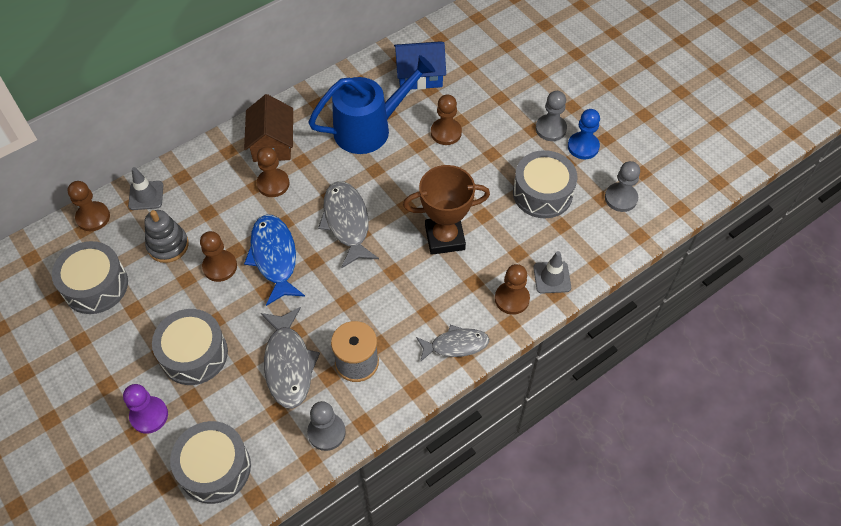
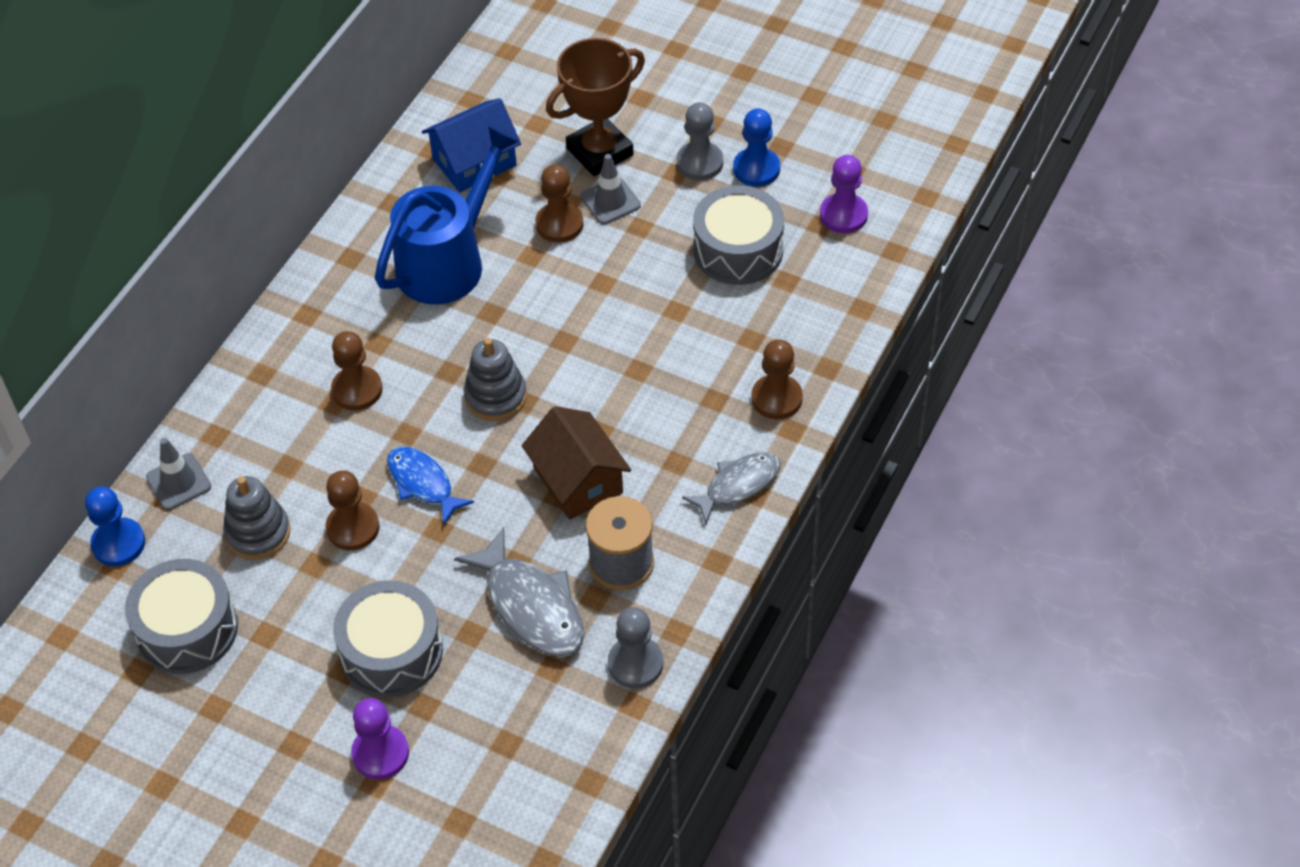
camera: 25 degrees left, 5 degrees down
(93, 217) = (118, 543): brown pawn -> blue pawn
(215, 468) = (514, 773): grey drum -> none
(272, 143) = (319, 337): brown house -> brown house (578, 480)
(274, 257) = (423, 483): blue fish -> blue fish, size x0.66
(347, 222) = (495, 396): grey fish -> grey stacking toy
(445, 238) = (642, 360): brown trophy -> brown trophy (600, 152)
(552, 277) = (812, 350): grey traffic cone -> grey traffic cone (610, 201)
(621, 198) = (843, 215): grey pawn -> purple pawn

